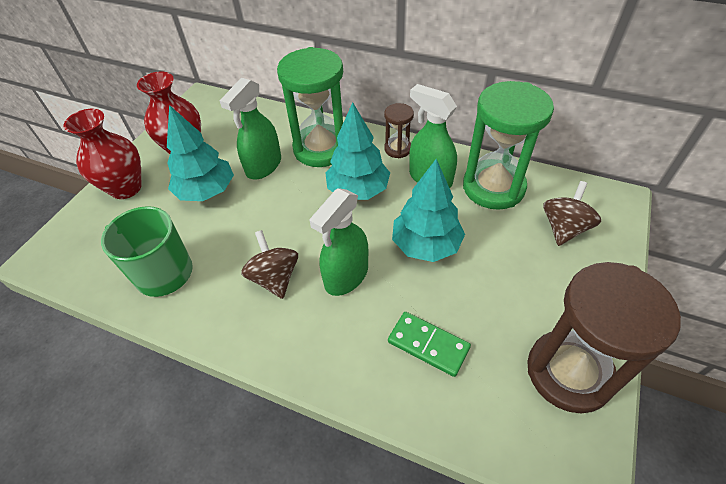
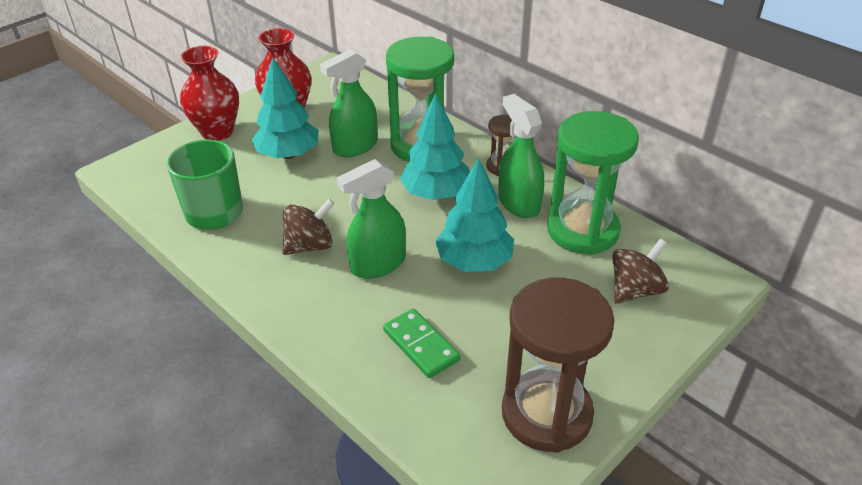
camera: 20 degrees right, 10 degrees down
(275, 278) = (310, 246): brown spinning top -> brown spinning top turned 60 degrees clockwise

